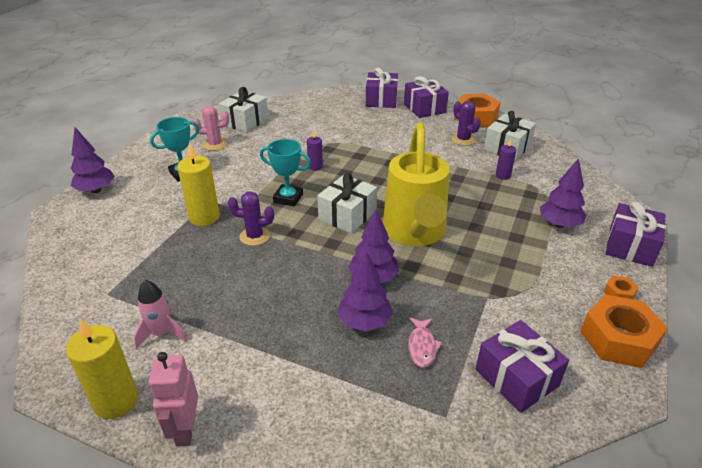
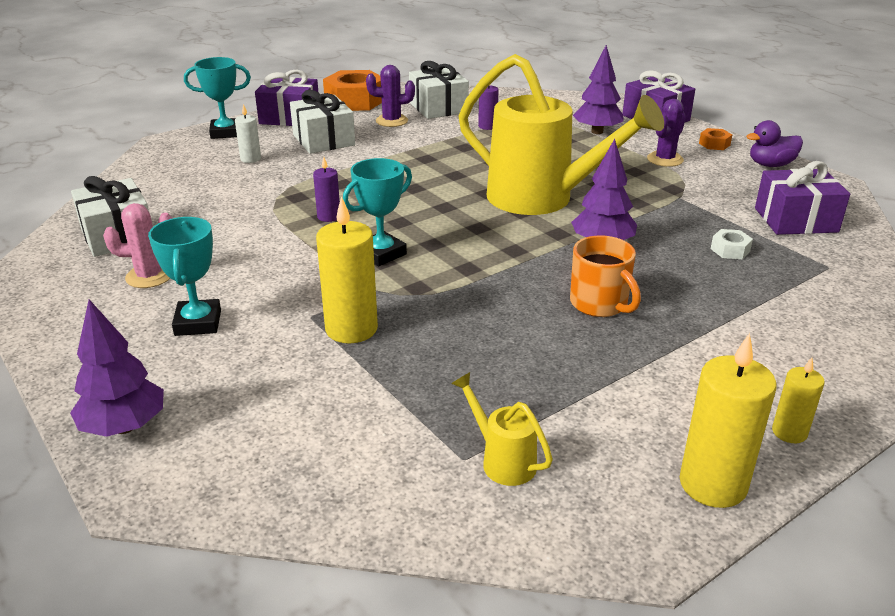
camera: 60 degrees left, 5 degrees down
(110, 308) = (502, 460): none -> yellow watering can
(161, 333) = (597, 419): pink rocket -> none
(185, 430) = (789, 432): pink robot -> yellow candle
(215, 145) = (149, 276): pink cactus -> pink cactus turned 60 degrees clockwise
(254, 236) = (444, 299): purple cactus -> purple cactus (665, 159)
(291, 299) = (600, 304): none -> orange mug
(347, 215) = (466, 226): white gift -> white gift (323, 140)
(358, 119) = (250, 159): none -> white candle
(364, 322) = (673, 269): purple tree -> none
(381, 100) = (225, 133): purple gift -> turquoise trophy
(422, 346) = (730, 250): pink fish -> white nut
(618, 339) = (770, 165): orange nut -> purple duck

